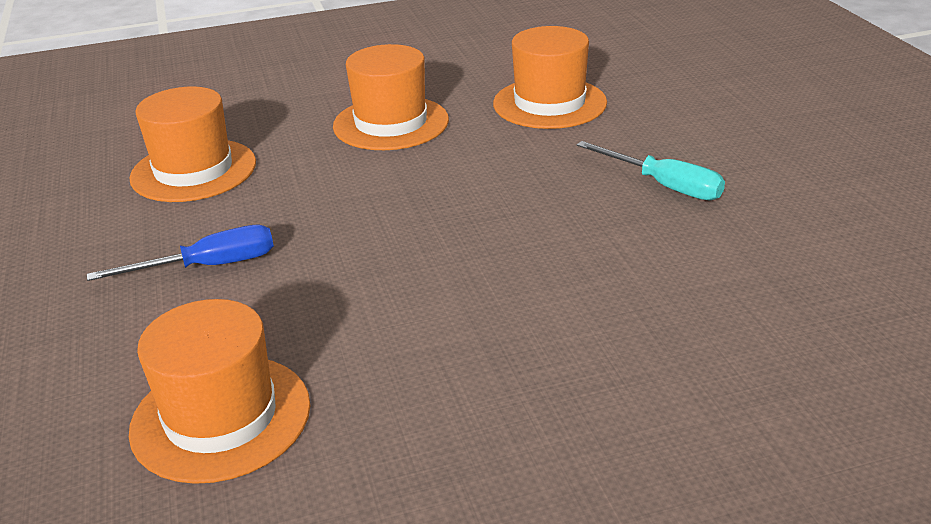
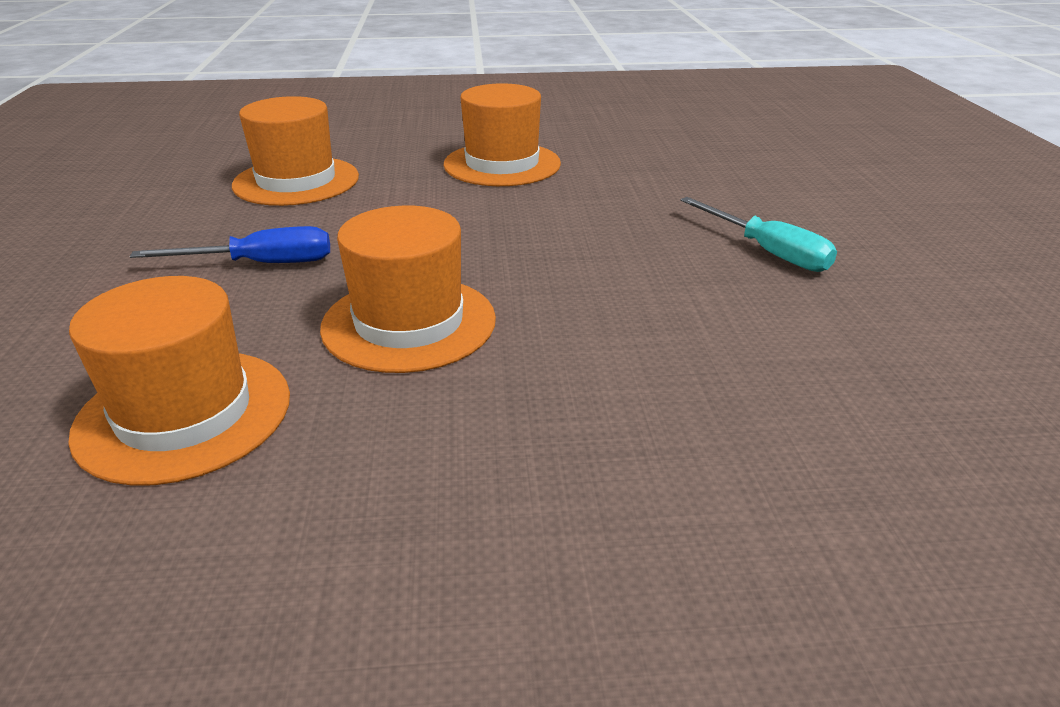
camera: 10 degrees right, 0 degrees up
(549, 103) = (667, 165): orange hat -> orange hat (409, 323)

